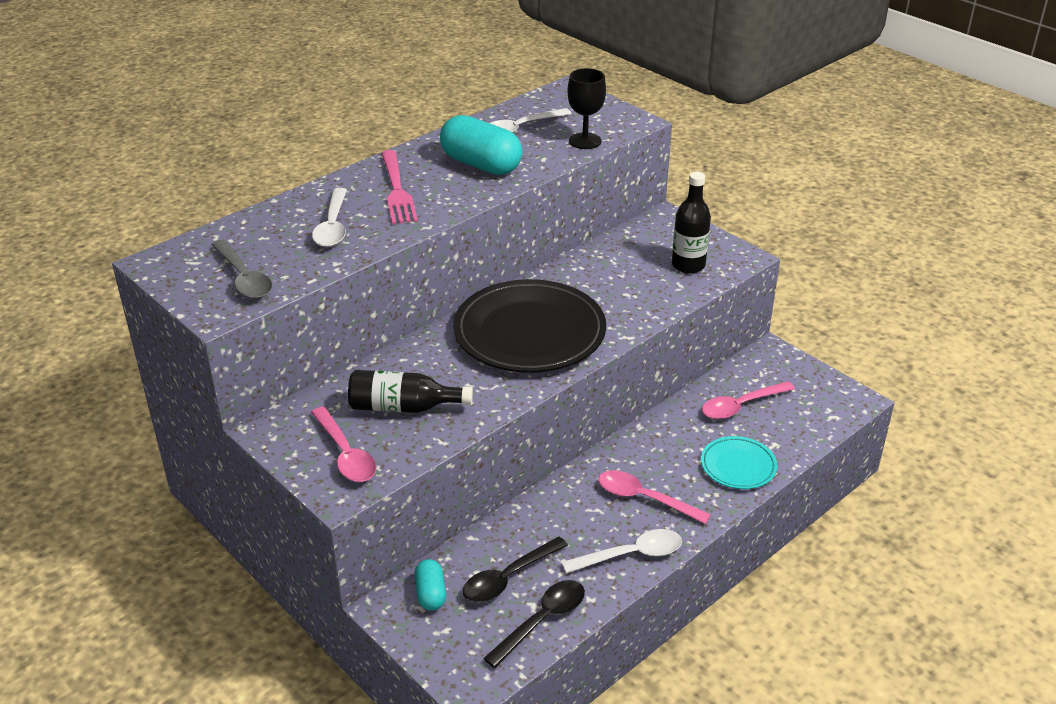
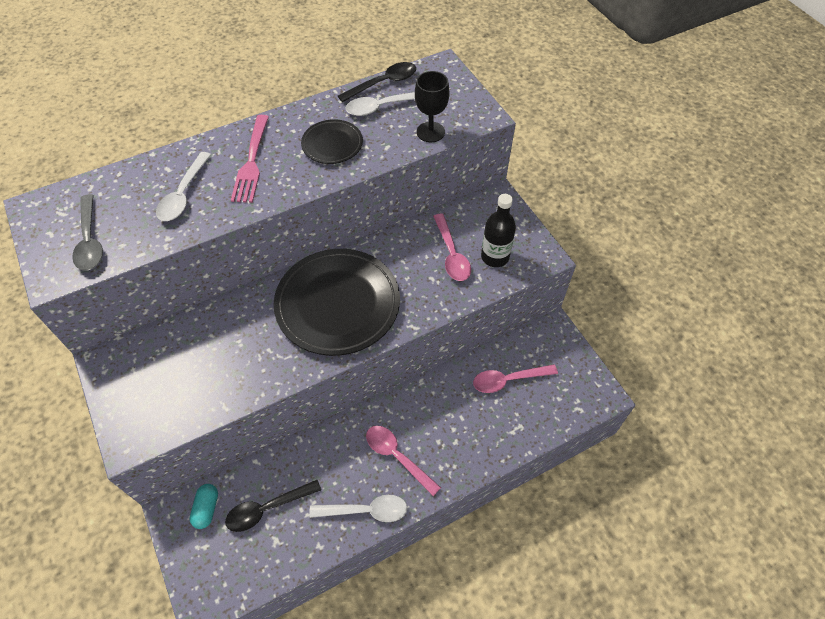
camera: 15 degrees right, 20 degrees up
(345, 454) = (148, 402): pink spoon -> pink spoon (451, 254)
(403, 407) = (210, 363): black bottle -> none
(481, 164) = (332, 144): turquoise capsule -> black plate
(542, 621) = (276, 558): black spoon -> black spoon (383, 83)
(738, 466) = (482, 442): turquoise plate -> none

